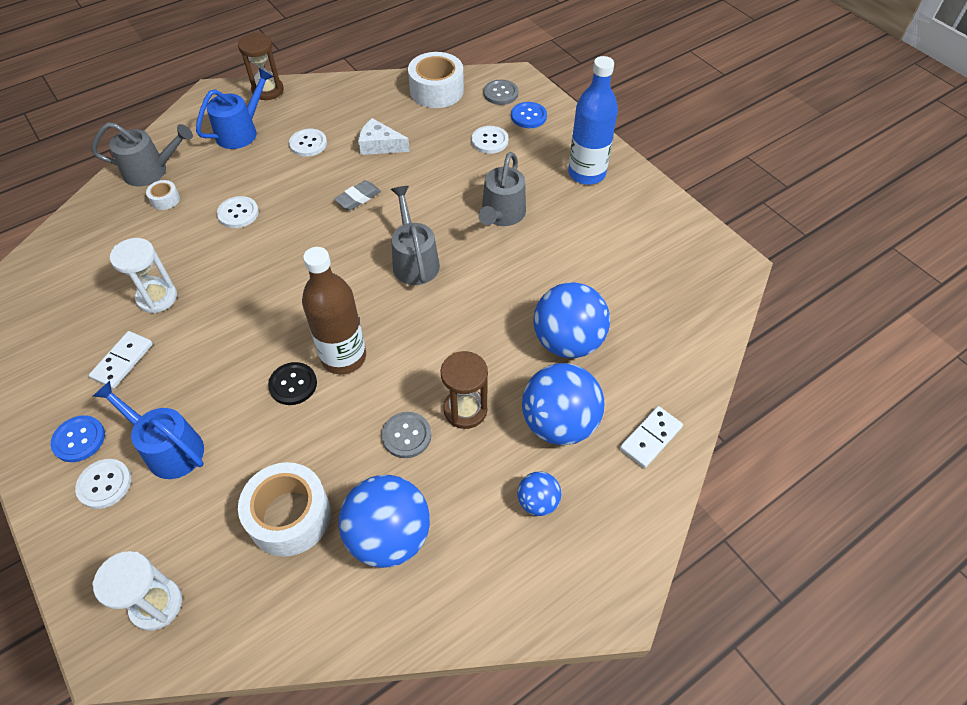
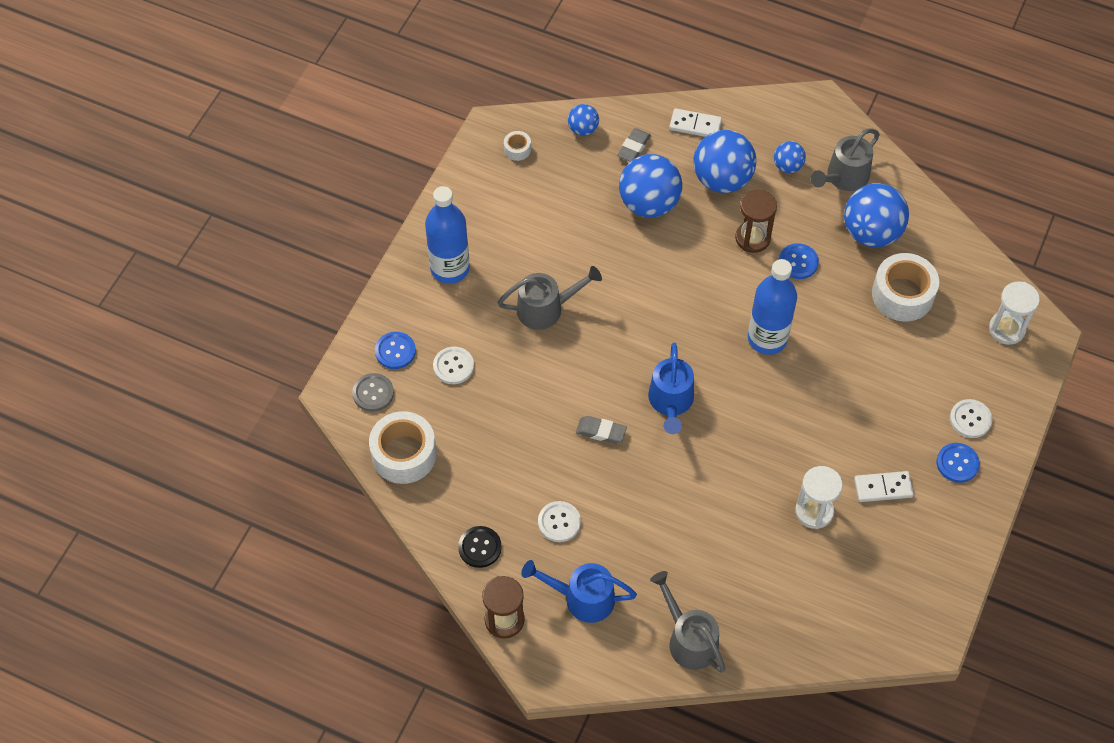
camera: 120 degrees left, 5 degrees up
(165, 199) = (713, 595): white tape -> white tape (517, 149)
(168, 448) = (918, 400): blue watering can -> blue watering can (671, 402)
(238, 213) = (686, 518): white button -> none
(293, 384) = (813, 357): black button -> black button (480, 547)
(344, 357) = (767, 339): brown bottle -> blue bottle
(380, 145) = (520, 457): white cheese -> none
(406, 436) = (798, 262): grey button -> blue button
(414, 260) = (642, 345): grey watering can -> grey watering can (843, 178)
(649, 364) = (633, 147): none -> grey eraser
(697, 333) = (583, 129): none -> blue ball

